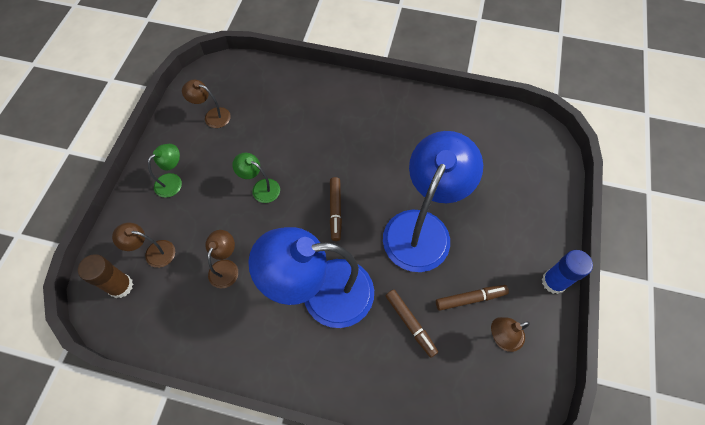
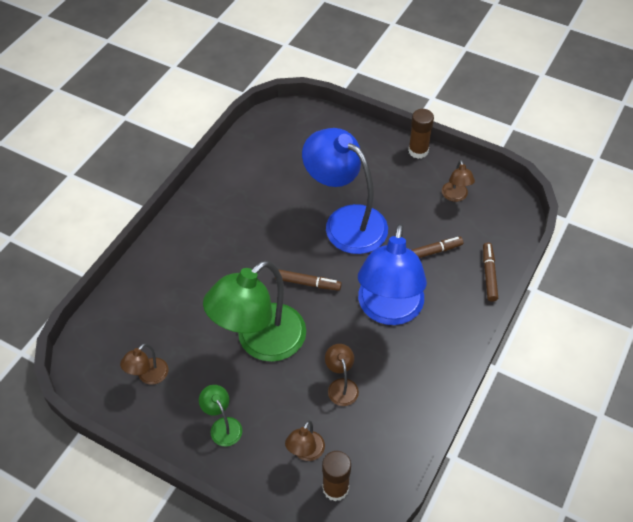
camera: 75 degrees left, 10 degrees down
(226, 267) = (341, 386): brown lamp -> brown lamp turned 45 degrees clockwise
(261, 188) = (260, 342): green lamp -> green lamp, size x2.31
(470, 299) = (419, 207): brown marker -> brown marker (489, 274)
(553, 282) = (418, 151): blue glue stick -> brown glue stick

